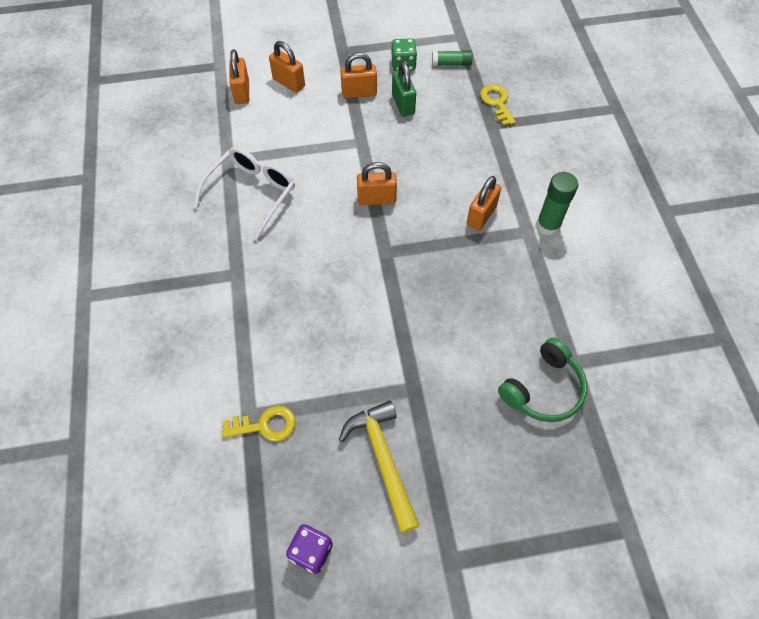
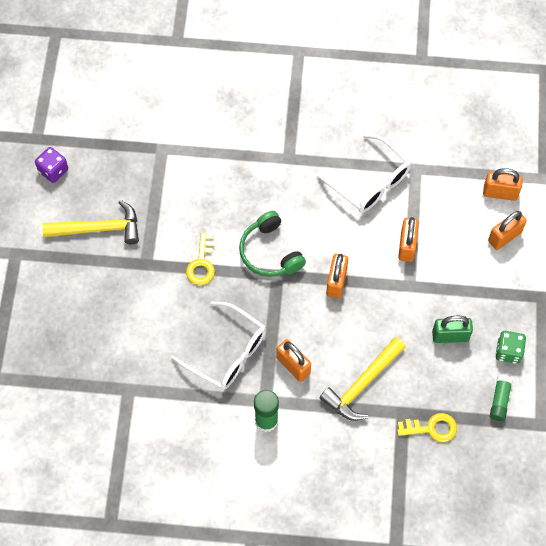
camera: 105 degrees right, 5 degrees up
(265, 425) = (151, 157): yellow key -> yellow key (202, 264)
(359, 93) = (475, 298): orange padlock -> orange padlock (407, 246)
(477, 158) = (362, 384): none -> yellow hammer
(491, 276) = (227, 353): none -> white glasses
(543, 389) = (114, 358): green headphones -> green headphones (270, 252)

